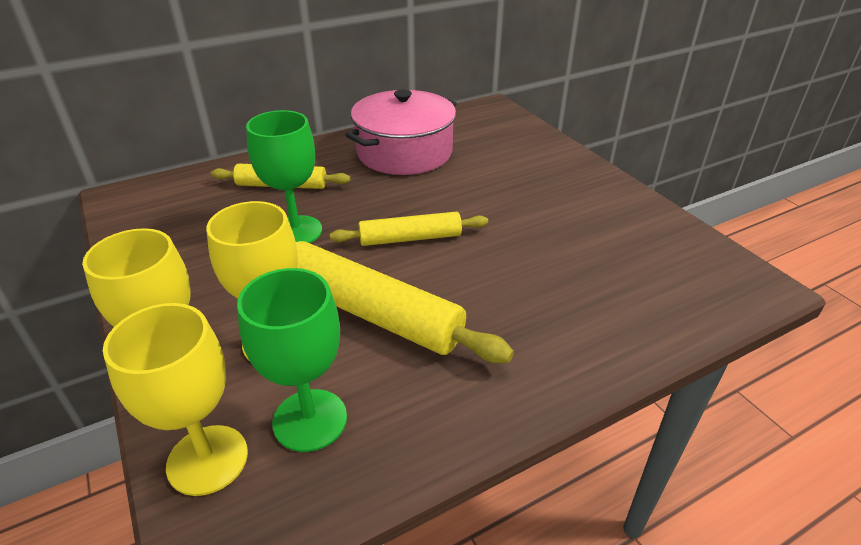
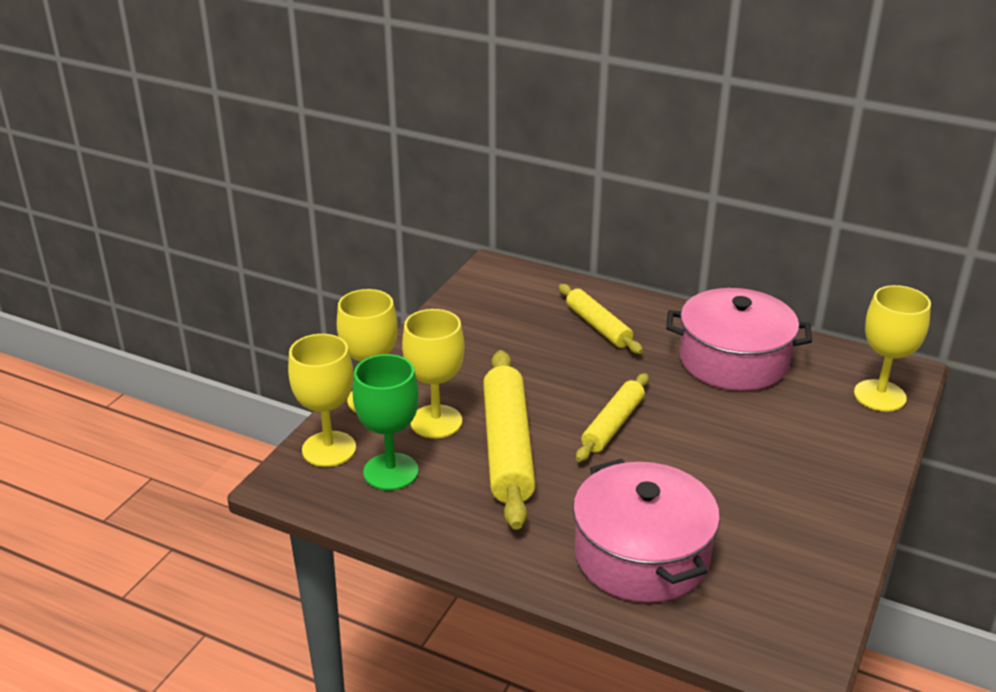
camera: 55 degrees right, 5 degrees down
(296, 231) = (552, 366): green goblet -> none
(410, 238) = (613, 425): yellow rolling pin -> yellow rolling pin turned 75 degrees clockwise
(506, 124) = (879, 396): none -> yellow goblet
(585, 304) = (641, 555): none -> pink pot

